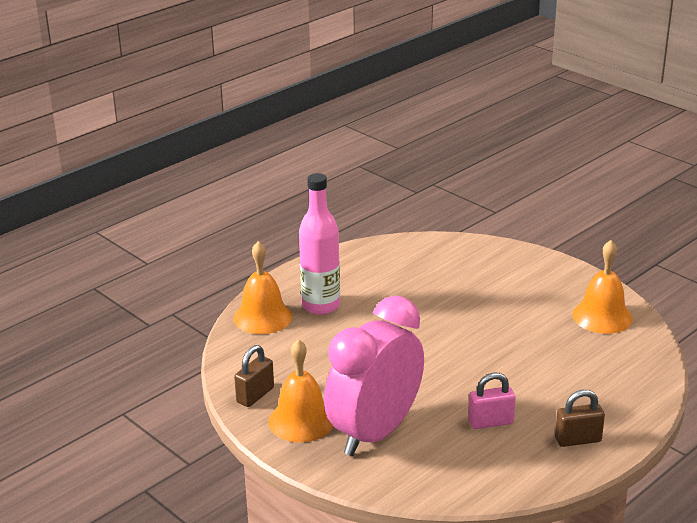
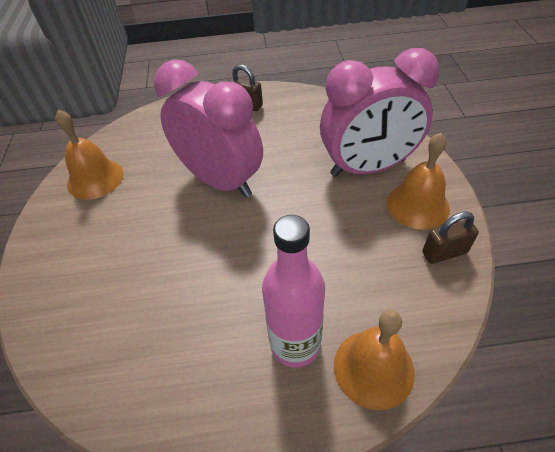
camera: 140 degrees left, 20 degrees up
(490, 422) = (282, 138): pink padlock -> none
(495, 362) = (220, 180): none -> pink clock

